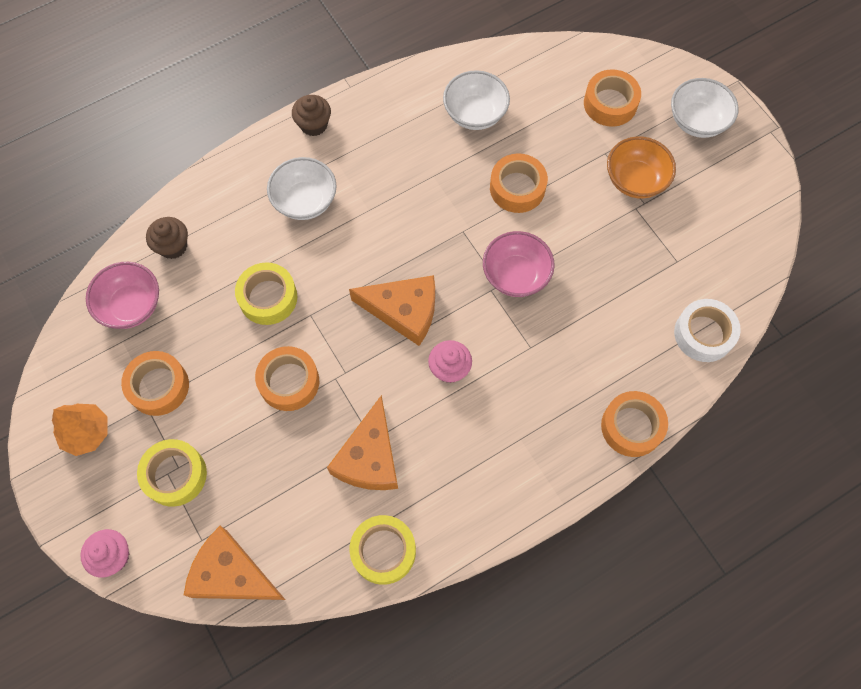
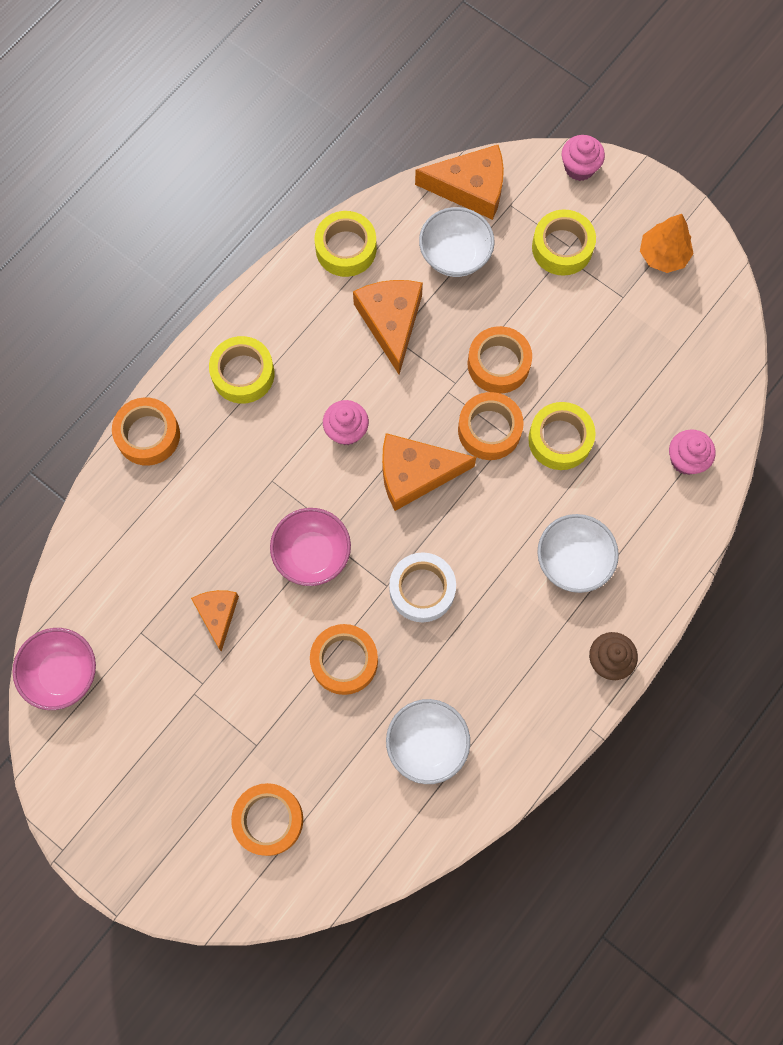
camera: 160 degrees right, 5 degrees up
(131, 306) = (692, 384): pink bowl -> pink bowl (62, 673)
(158, 386) = (621, 317): orange tape -> orange tape (489, 430)
(173, 246) = (686, 459): brown cupcake -> pink cupcake
(526, 455) = (243, 374): none -> yellow tape
(609, 254) = (217, 614): none -> orange cheese
(635, 180) = (211, 720): orange bowl -> none
(697, 121) = (156, 832): white bowl -> white bowl (455, 255)
(703, 334) = (95, 557): white tape -> white tape (422, 590)

